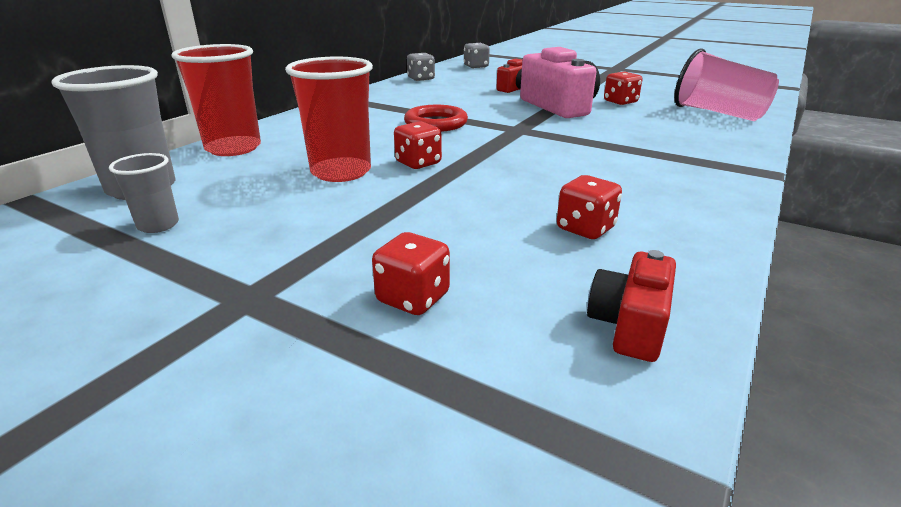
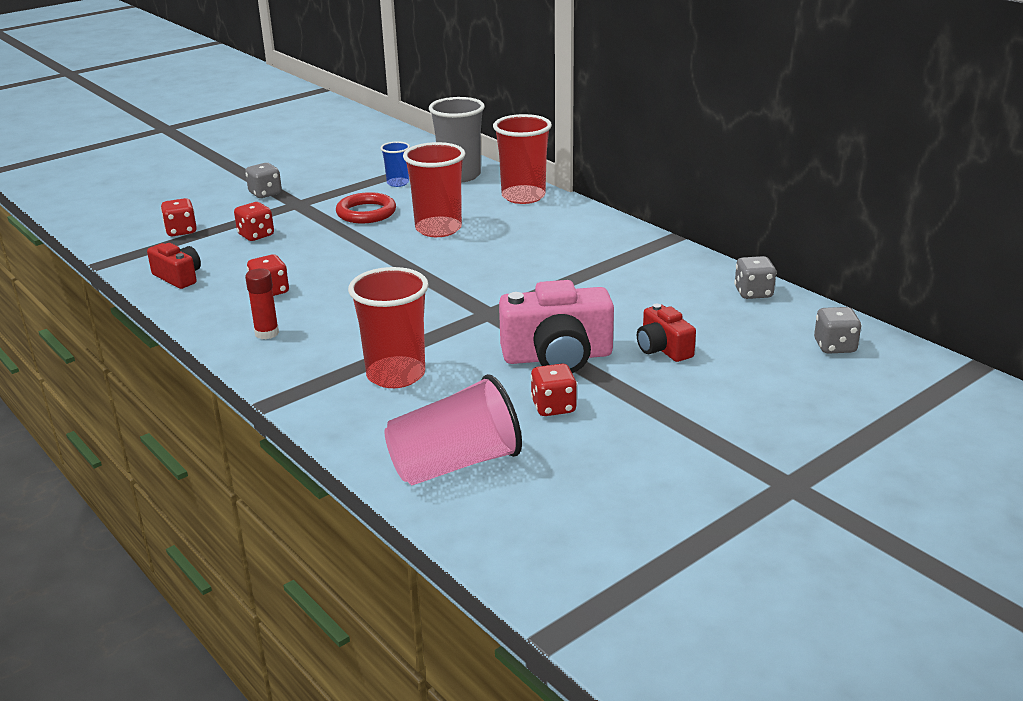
camera: 110 degrees right, 0 degrees up
(158, 225) = (398, 183): grey cup -> blue cup
(178, 360) = (265, 193): none -> grey dice
(418, 163) = (433, 256): red dice -> red dice (181, 231)
(436, 123) = (537, 276): red ring -> red ring (366, 213)
(653, 141) = (396, 375): none -> red cup
(674, 204) = (267, 333): none -> red glue stick

